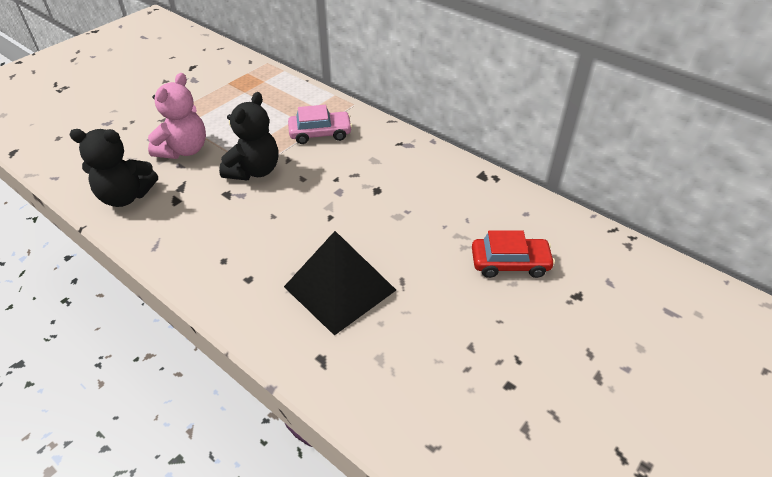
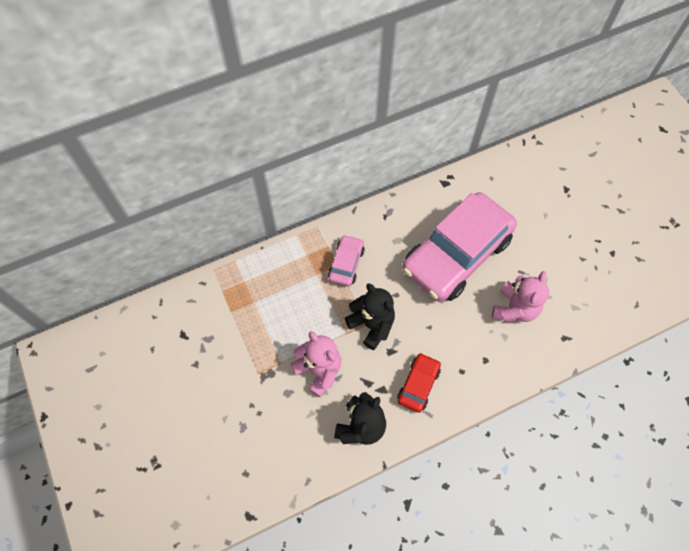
camera: 65 degrees left, 20 degrees up
(340, 288) = (514, 308): black pyramid -> pink teddy bear
(387, 211) = (456, 254): none -> pink car
(510, 263) = (530, 208): red car -> red car (418, 384)

